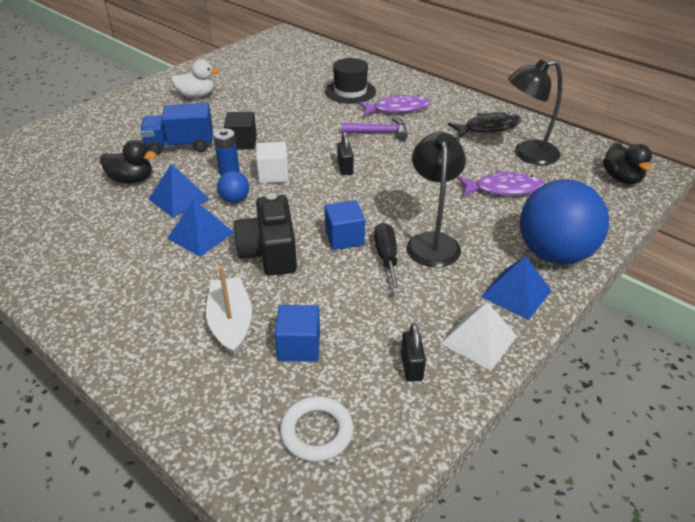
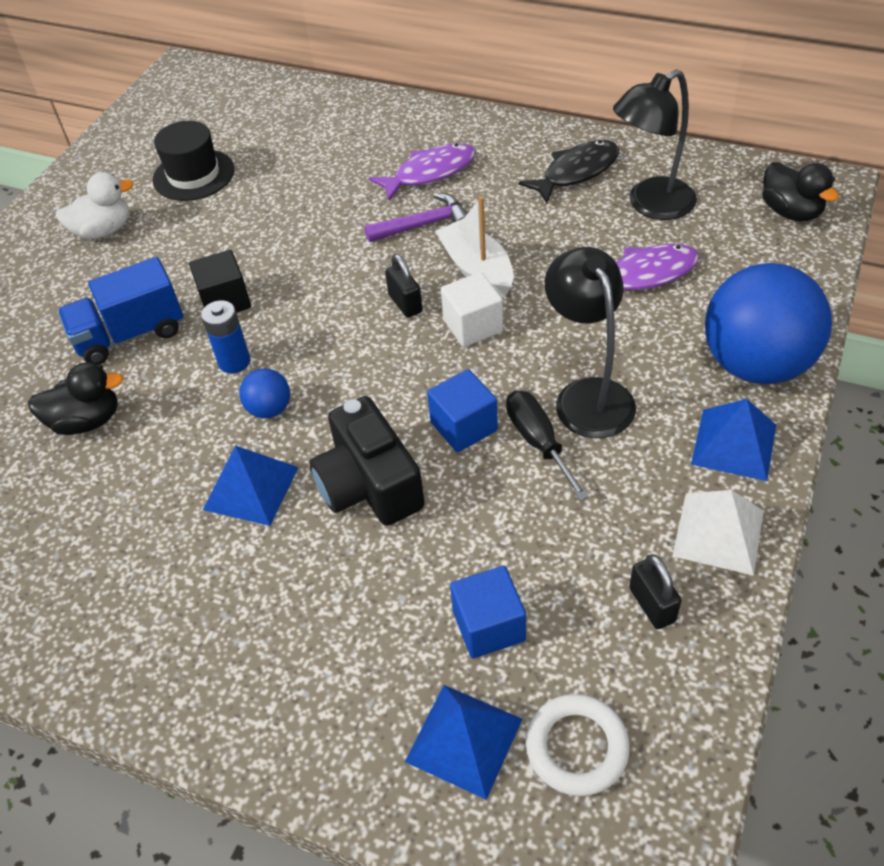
camera: 15 degrees left, 10 degrees up
(179, 199) = (182, 434): blue pyramid -> blue pyramid (464, 740)
(231, 323) = (375, 621): white boat -> white boat (477, 269)
(273, 174) = (304, 347): white cube -> white cube (473, 326)
(350, 91) = (344, 158): black hat -> black hat (193, 175)

